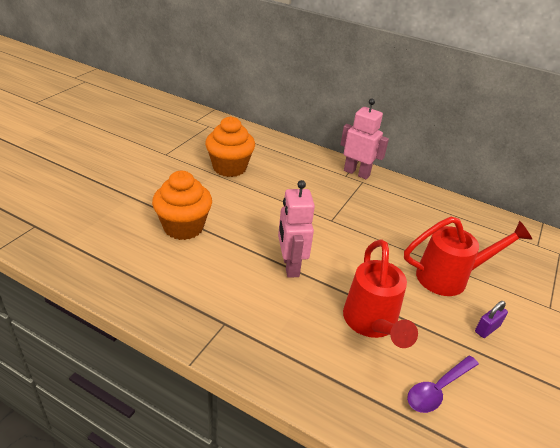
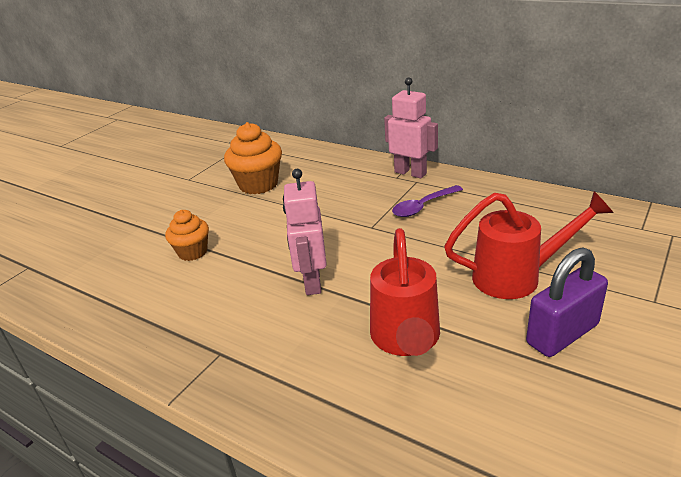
camera: 10 degrees right, 5 degrees down
(183, 227) = (192, 252): orange cupcake -> orange cupcake, size x0.63
(438, 389) = (485, 414): purple spoon -> purple spoon (423, 206)
(487, 329) = (562, 334): purple padlock -> purple padlock, size x1.96

